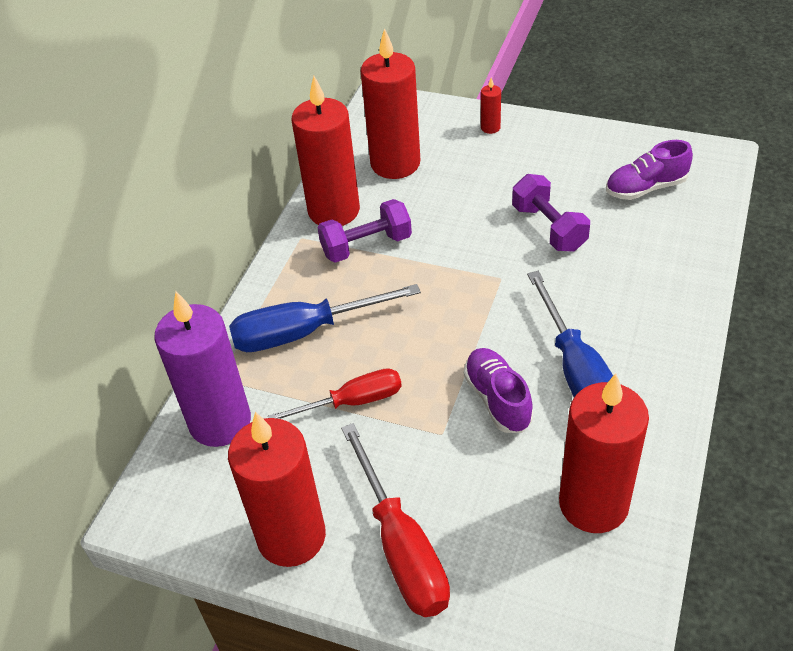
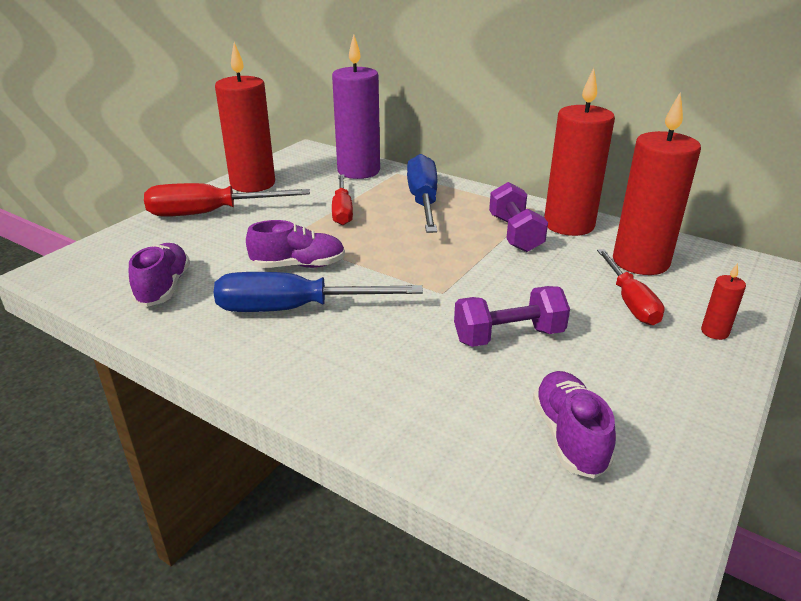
camera: 100 degrees right, 15 degrees down
(466, 167) = (630, 302): none -> red screwdriver
(593, 504) = (164, 287): red candle -> purple shoe

